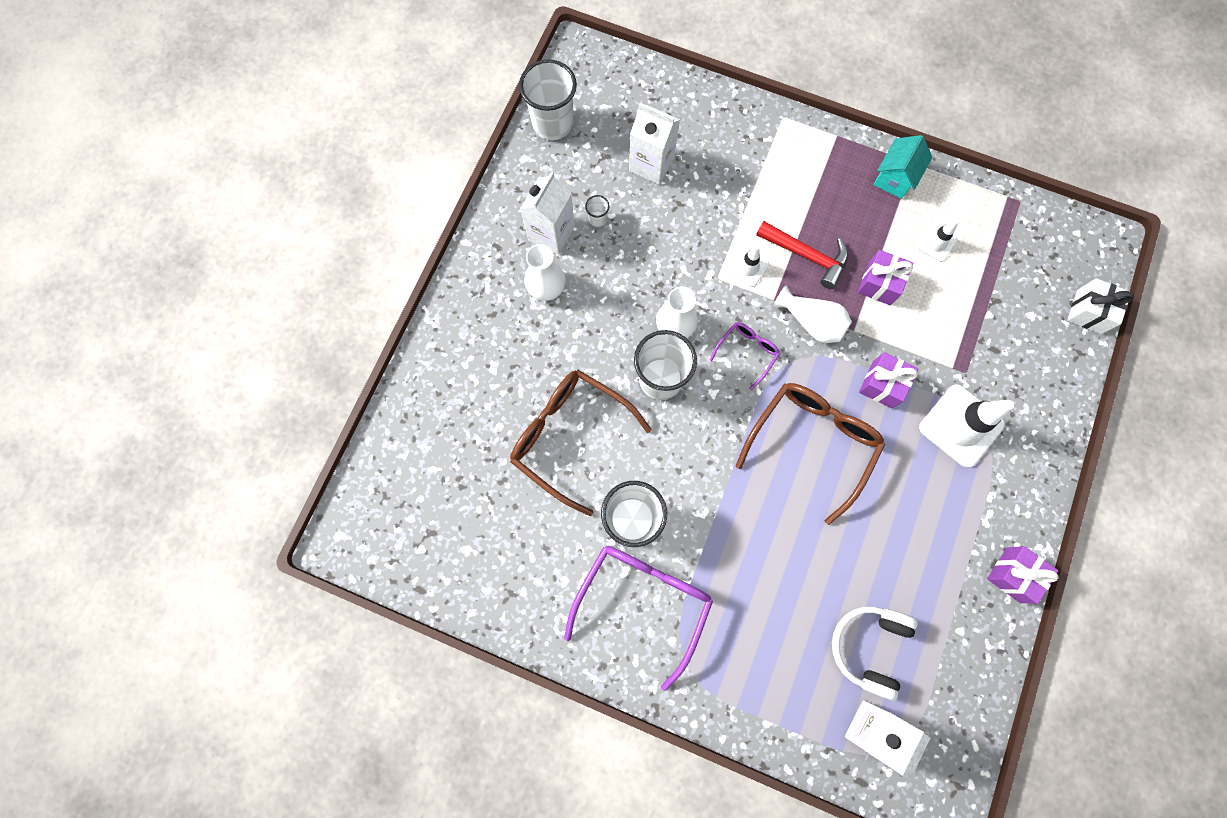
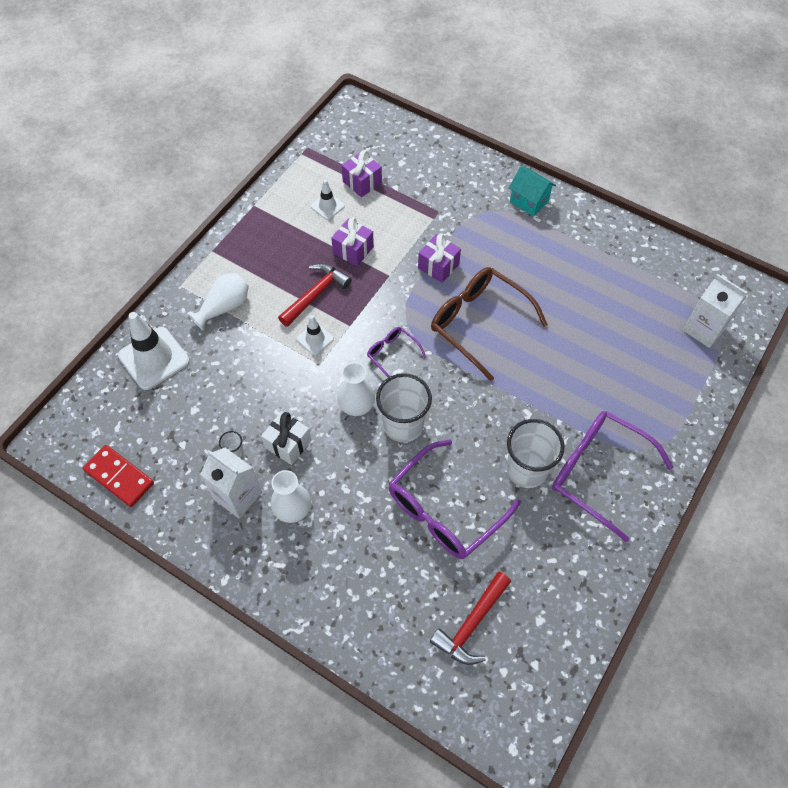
camera: 80 degrees left, 15 degrees down
(452, 481) = (471, 624): none -> red hammer
(552, 123) = (119, 477): white cup -> red domino
(569, 436) = (444, 510): brown glasses -> purple glasses
(651, 164) = (192, 397): white carton -> none
(811, 322) = (375, 303): white vase -> white vase (224, 307)
(869, 647) = (643, 318): white headphones -> none
(894, 178) = (263, 220): turquoise house -> turquoise house (529, 201)
(961, 426) = (480, 224): white traffic cone -> white traffic cone (154, 358)
(1013, 575) = (595, 219): purple gift -> purple gift (362, 182)
(1088, 312) = (406, 130): white gift -> white gift (288, 444)

